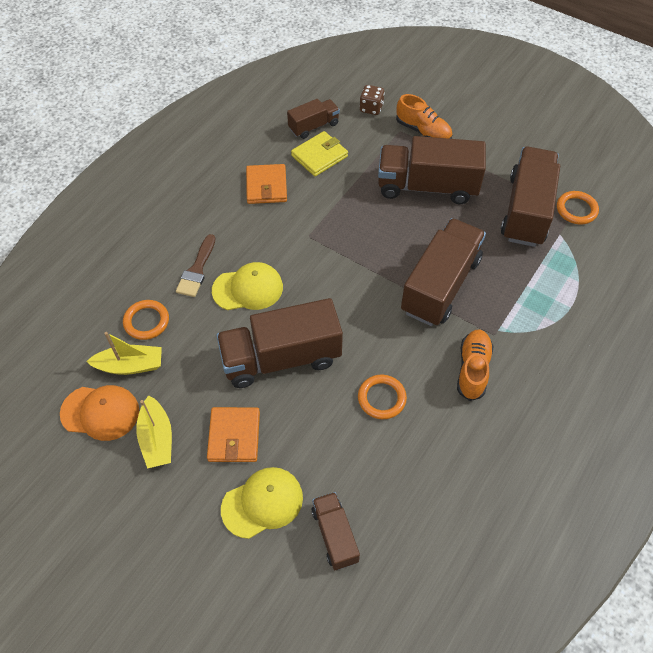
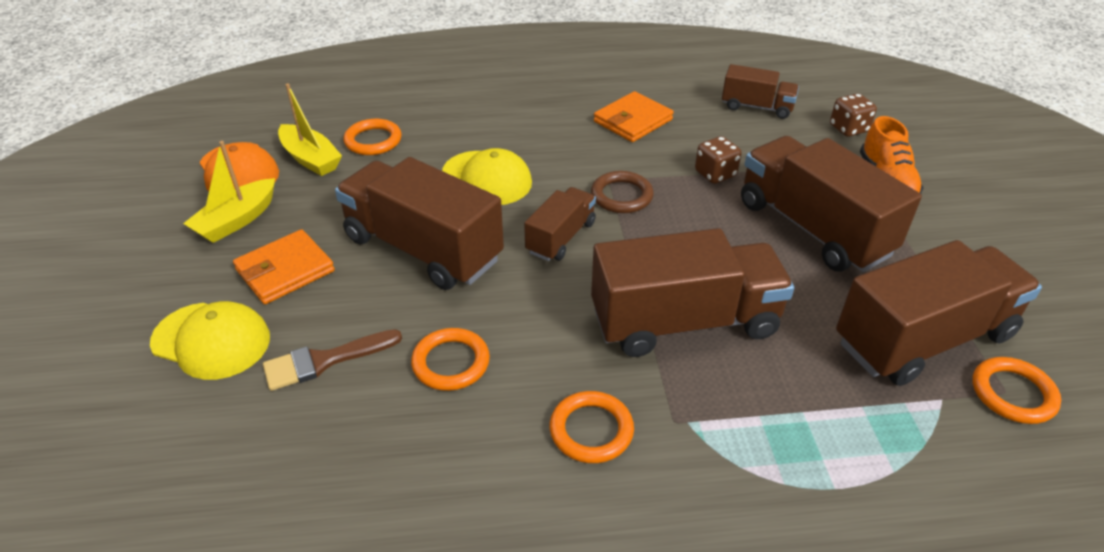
camera: 50 degrees right, 15 degrees down
(197, 270) = (470, 136): brown brush -> brown brush (324, 361)
(319, 156) = (725, 131): yellow wallet -> none
(326, 240) = (621, 196): none -> brown ring
(335, 535) = (208, 431): brown truck -> brown truck (561, 237)
(350, 189) = (715, 174): none -> brown dice
(472, 369) = (591, 430): orange shoe -> orange ring

